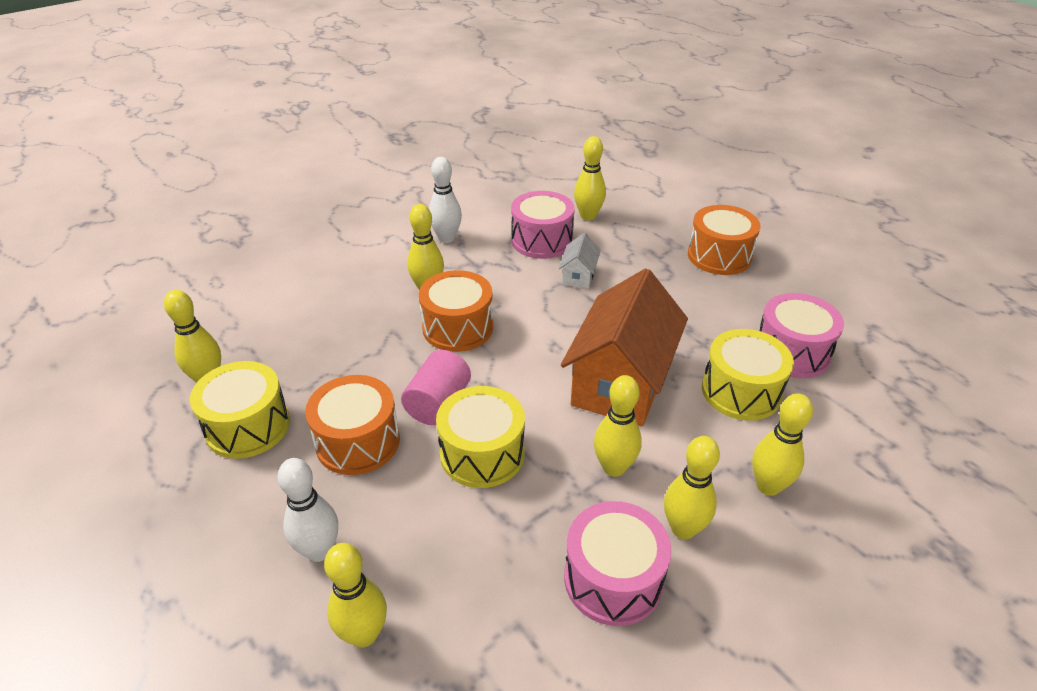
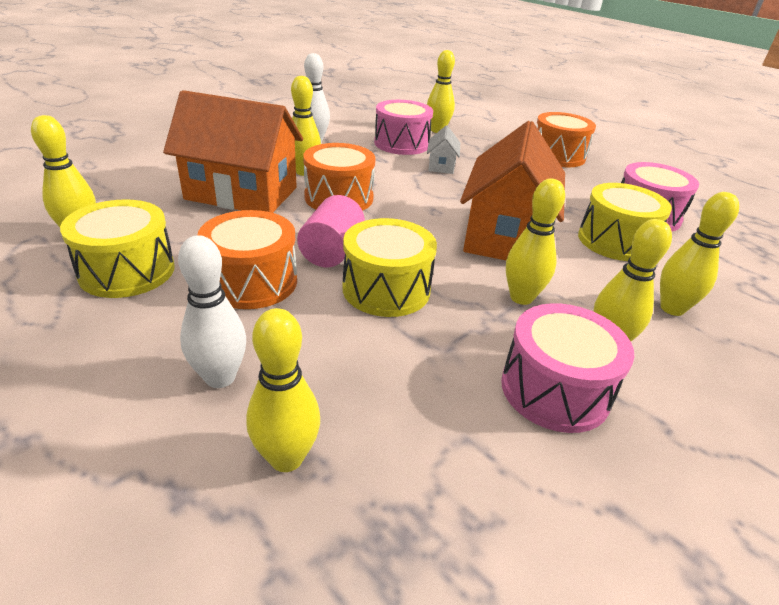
camera: 10 degrees left, 5 degrees down
(360, 322) = (241, 193): none -> orange house

